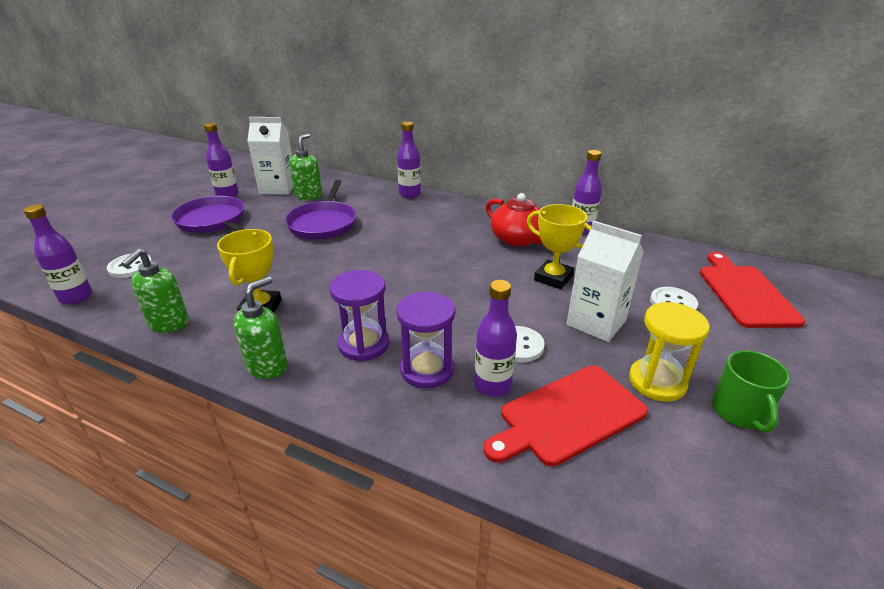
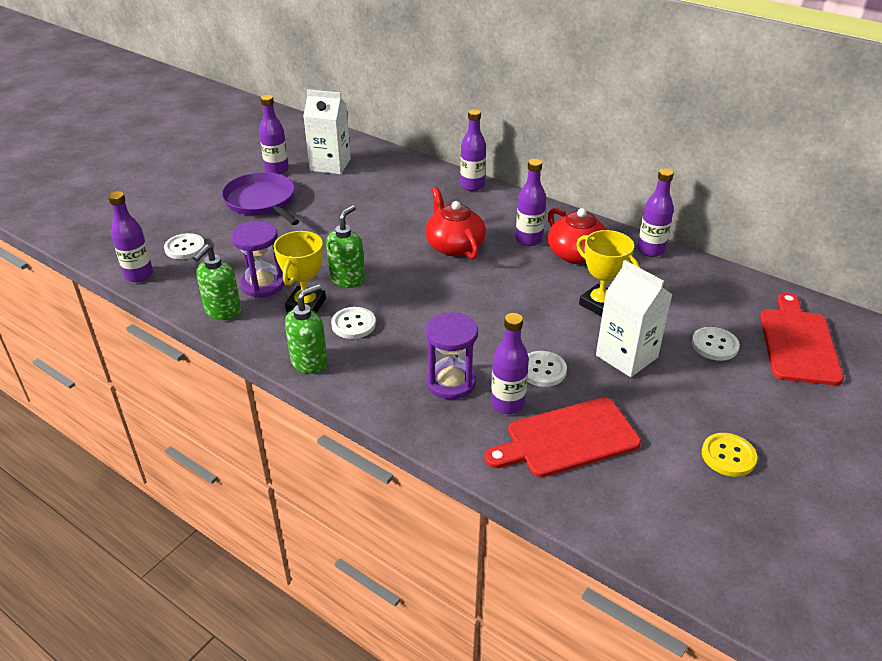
camera: 10 degrees right, 5 degrees up
(308, 195) = (362, 177): green soap dispenser -> green soap dispenser (347, 279)
(313, 322) = (353, 324): none -> white button
(323, 223) = (374, 215): purple pan -> none
(364, 344) = (397, 352): purple hourglass -> purple hourglass (263, 284)
(403, 242) = (454, 246): none -> red teapot
(471, 231) = (528, 240): none -> purple bottle
(657, 382) = (662, 420): yellow hourglass -> none
(740, 412) = (728, 456): green mug -> yellow button

